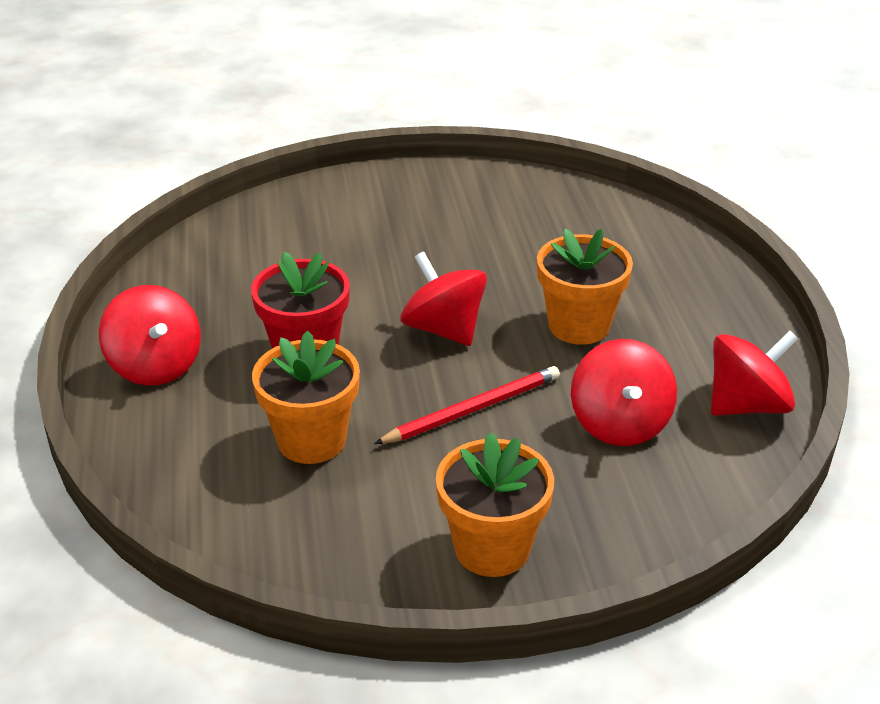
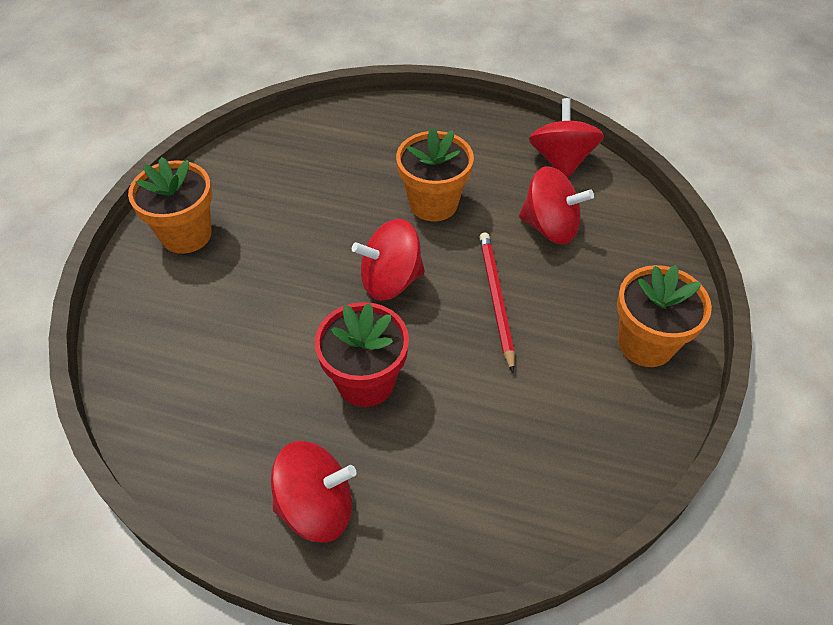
camera: 65 degrees left, 15 degrees up
(311, 440) = (482, 414): orange flower pot -> orange flower pot (186, 234)

